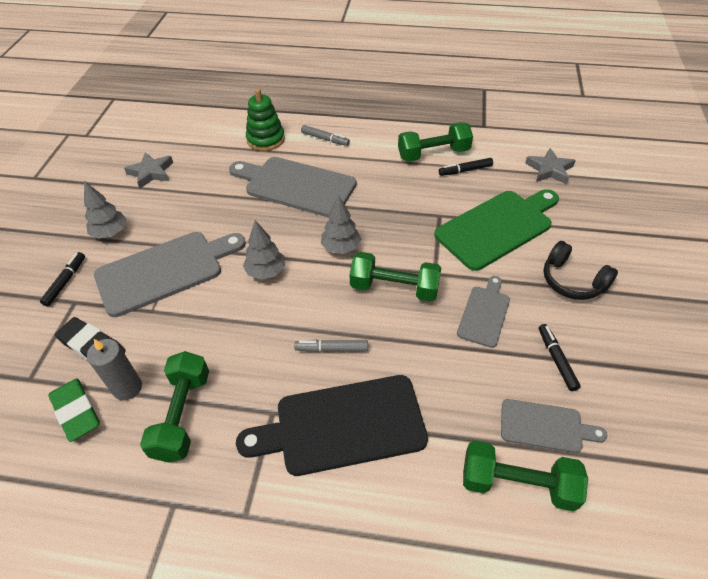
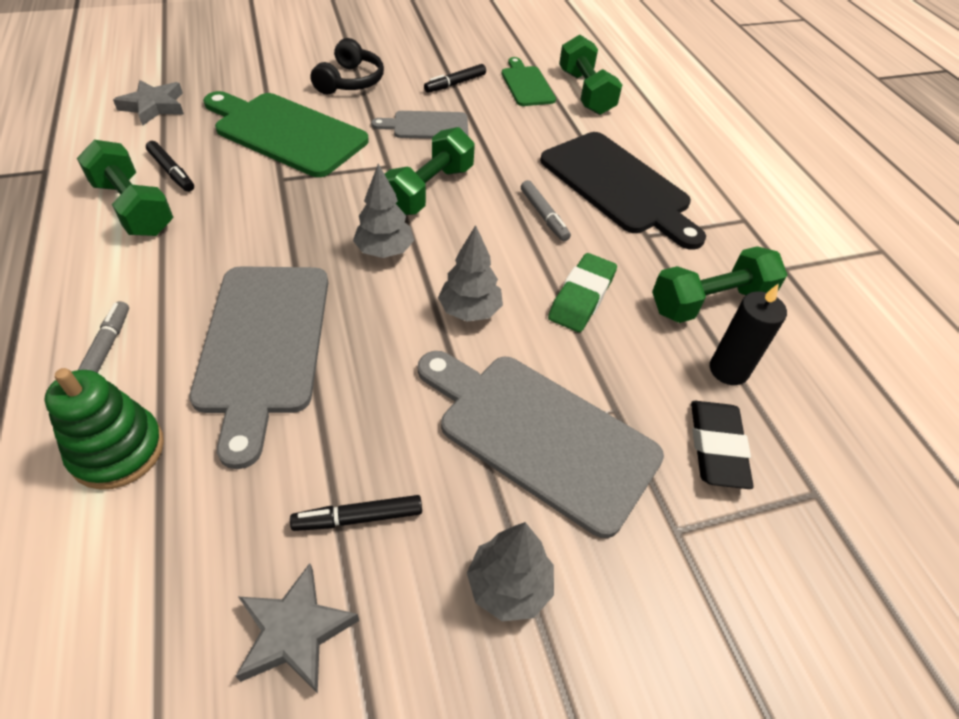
camera: 120 degrees left, 0 degrees up
(66, 282) = (655, 580): black marker -> black marker (358, 517)
(76, 412) = (796, 403): green eraser -> green eraser (581, 297)
(127, 388) = (728, 370): grey candle -> black candle
(394, 288) = (429, 190): green dumbbell -> green dumbbell turned 45 degrees clockwise
(545, 426) = (526, 85): grey cutting board -> green cutting board

